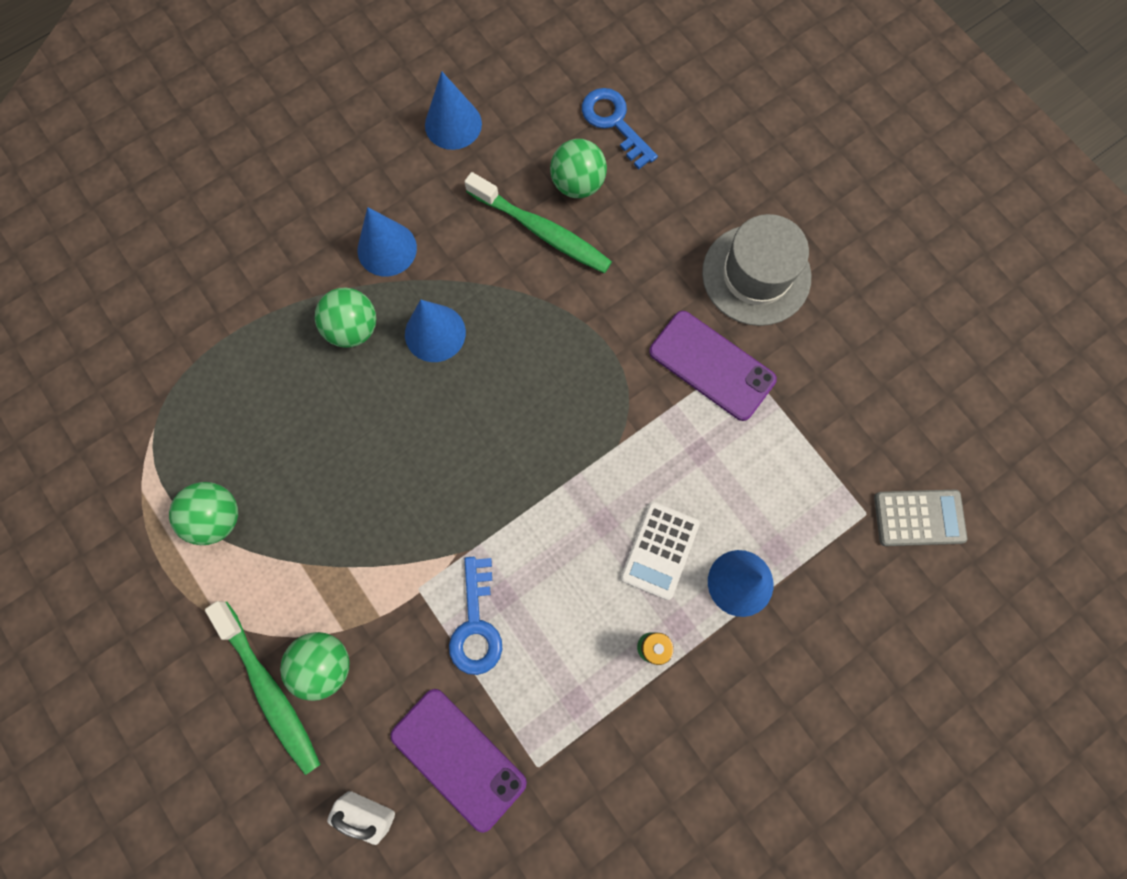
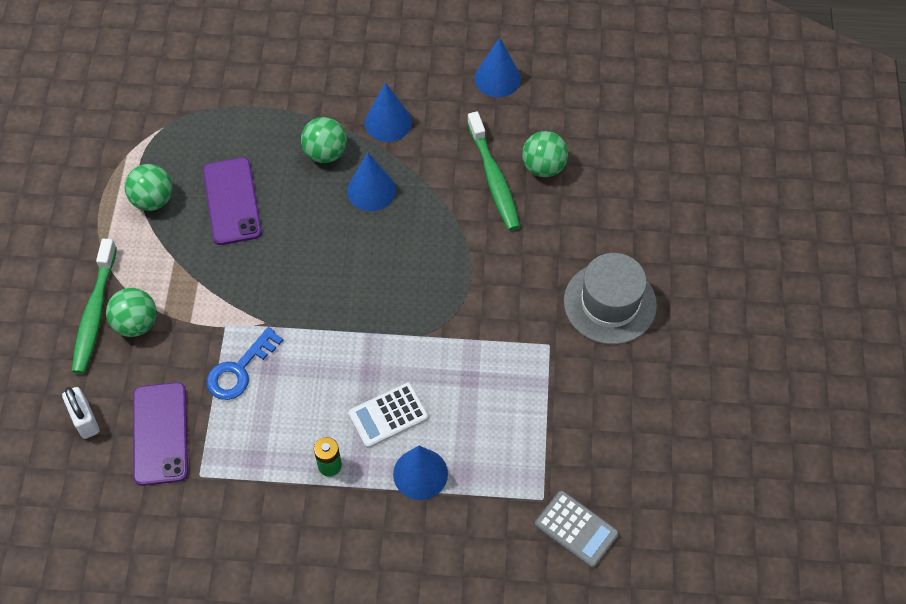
camera: 40 degrees right, 15 degrees down
(614, 123) = (603, 147): blue key -> none
(712, 365) = (526, 335): purple phone -> purple phone (232, 201)

